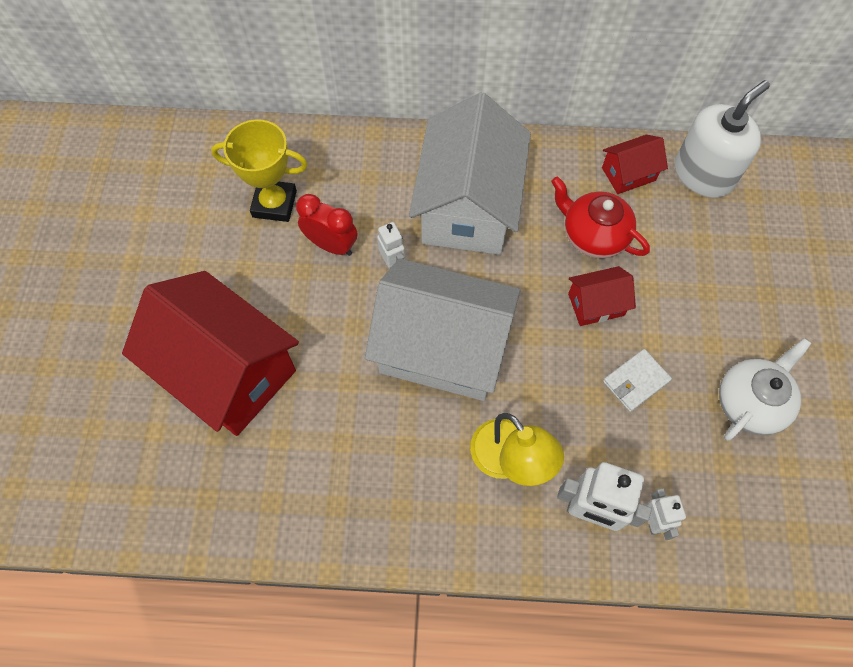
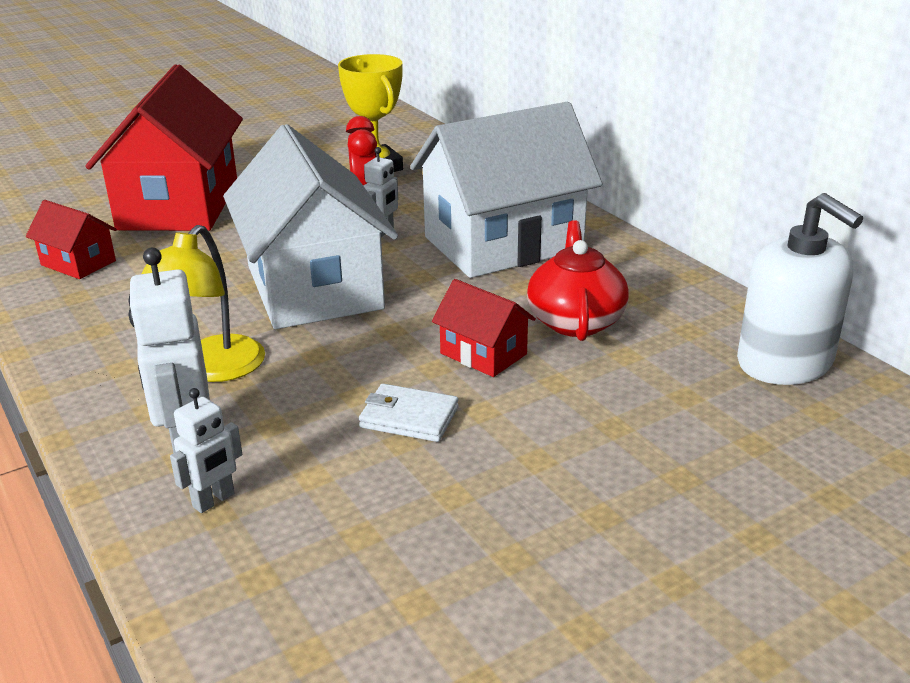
camera: 55 degrees right, 35 degrees down
(628, 174) = (695, 313): red house -> red house (78, 263)
(703, 174) = (785, 362): white soap dispenser -> white soap dispenser turned 45 degrees clockwise
(750, 402) = (484, 525): white teapot -> none

